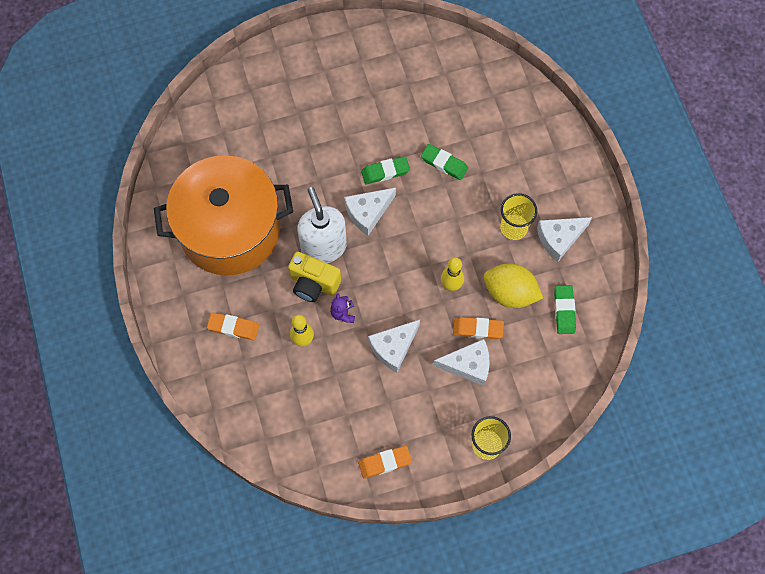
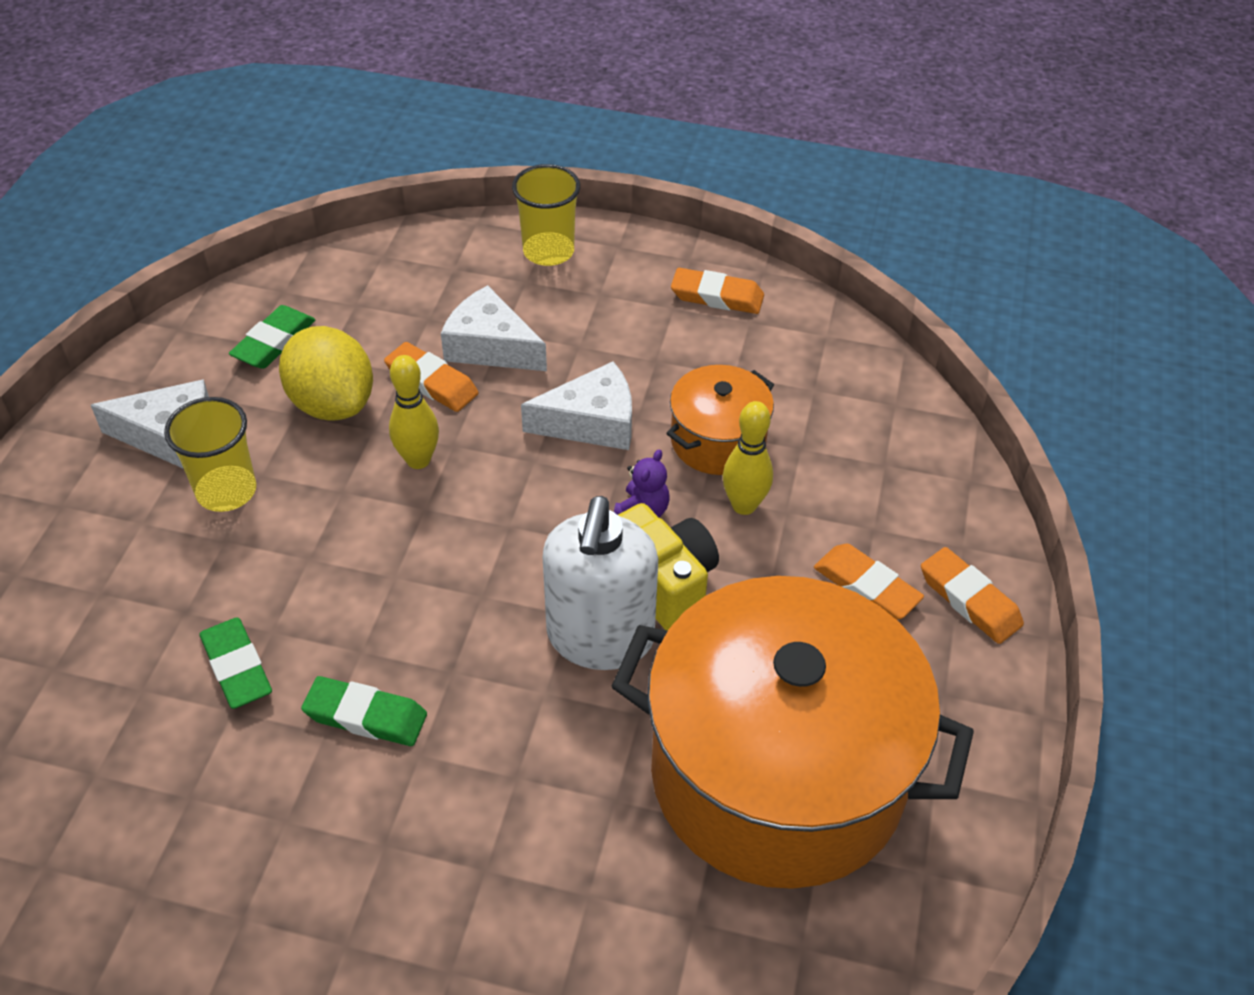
camera: 150 degrees left, 20 degrees down
(189, 344) = (969, 600): none -> orange eraser
(333, 369) = (718, 441): none -> orange pot
(368, 212) = (465, 655): white cheese -> none

